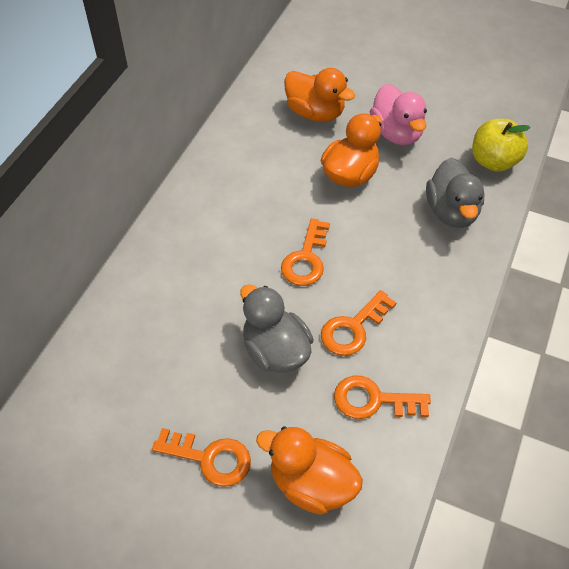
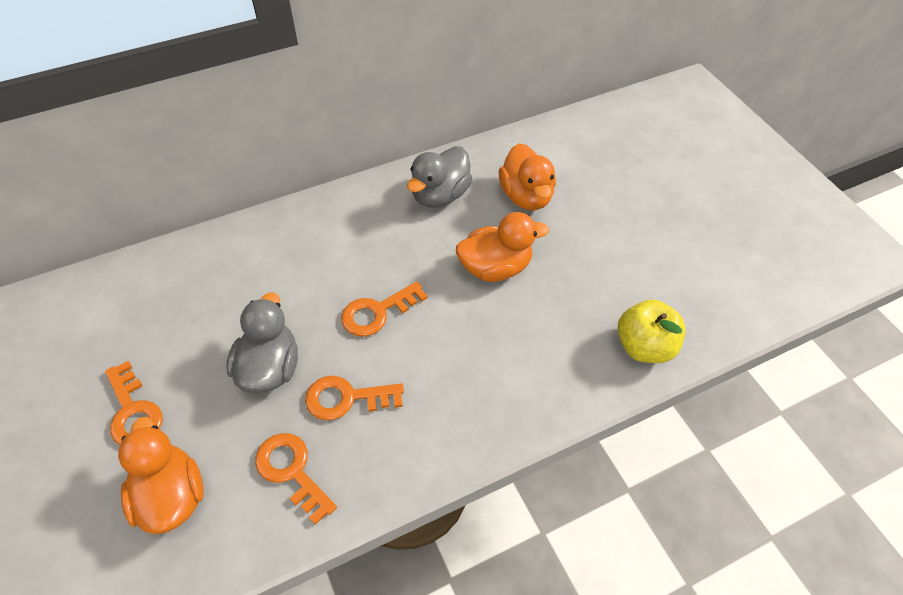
camera: 40 degrees right, 0 degrees up
(396, 133) = (578, 259): pink duck -> none
(451, 212) = (548, 363): grey duck -> grey duck (440, 195)

